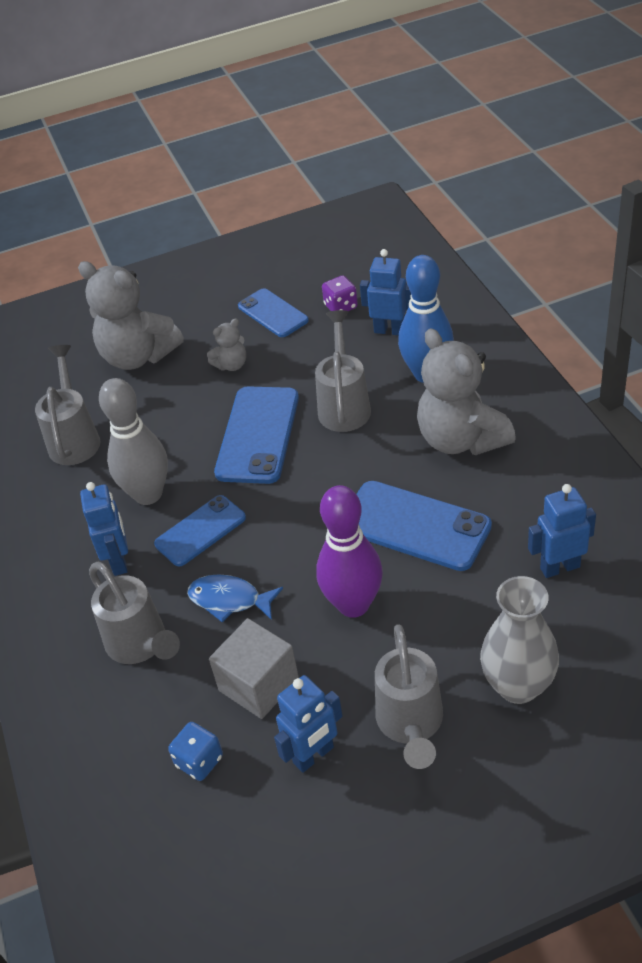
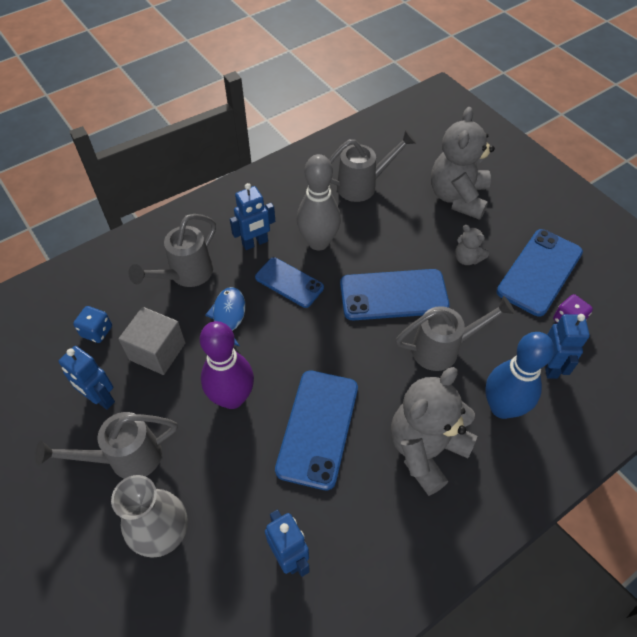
camera: 70 degrees right, 10 degrees up
(273, 313) = (539, 272): blue phone -> blue phone, size x1.56

